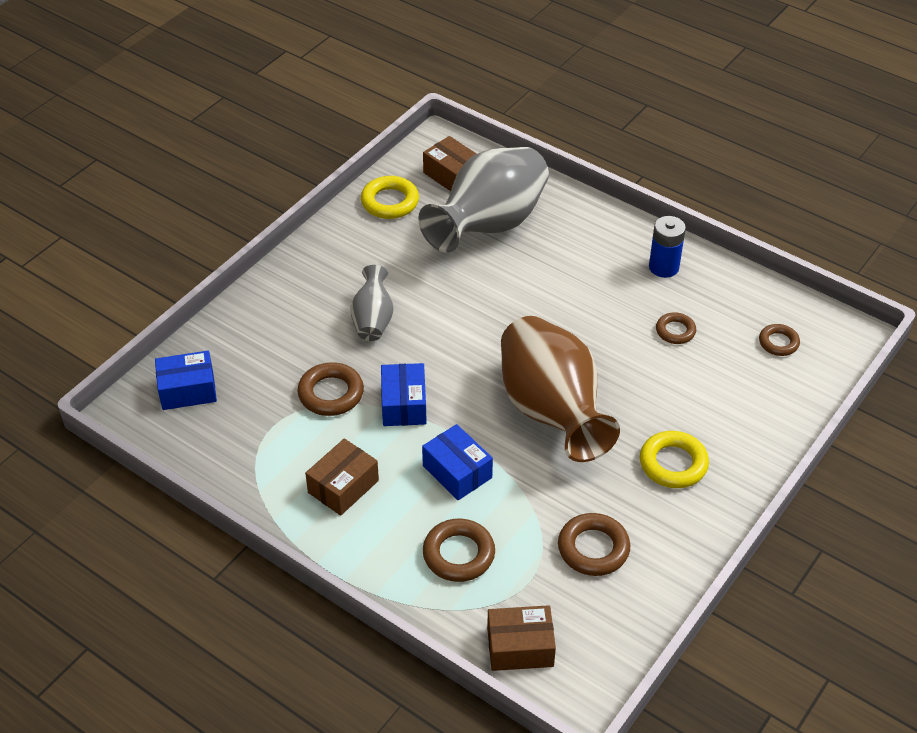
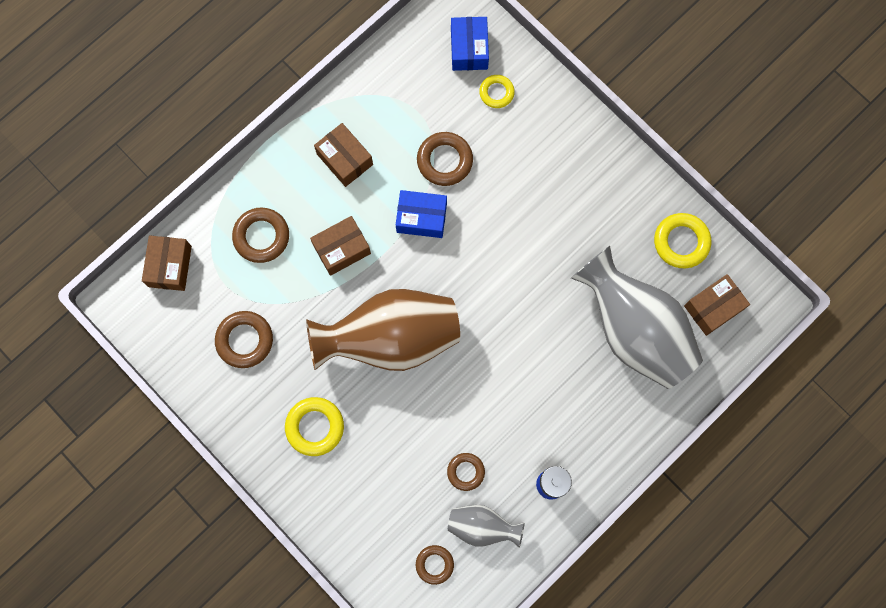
camera: 100 degrees right, 30 degrees up
(241, 359) = (496, 93): none -> yellow ring
(373, 320) = (525, 205): grey vase -> grey vase (482, 526)
(457, 472) = (342, 249): blue box -> brown box

